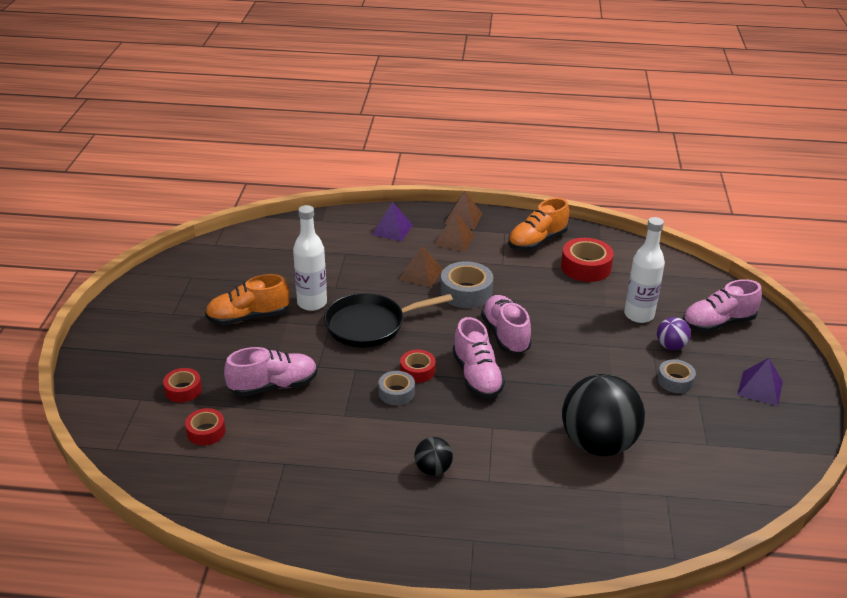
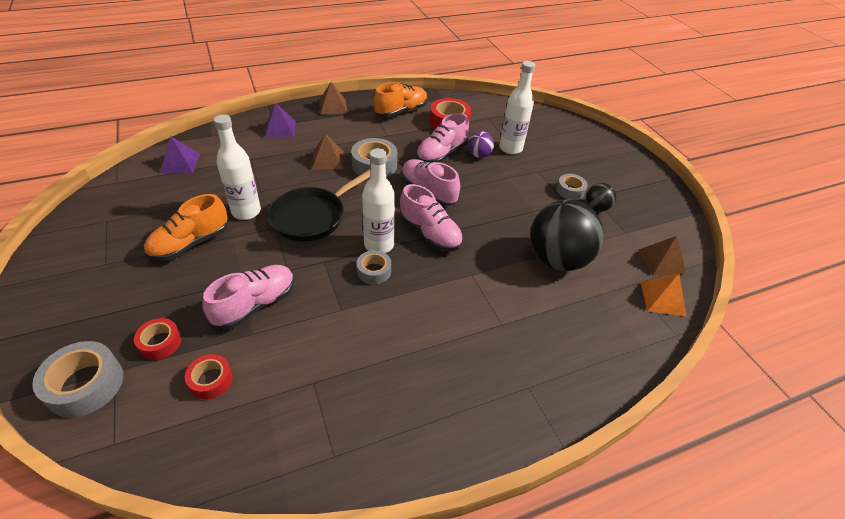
camera: 30 degrees left, 10 degrees up
(116, 401) = (85, 385): none -> grey tape
(417, 371) = (379, 245): red tape -> white bottle
(433, 469) = (451, 332): black ball -> black ball (596, 208)
(454, 240) = (337, 125): brown pyramid -> brown pyramid (661, 261)
(537, 241) = (401, 111): orange shoe -> orange shoe turned 150 degrees counterclockwise
(671, 346) = (548, 165): purple ball -> purple ball (479, 155)
(690, 520) = (662, 298): none -> orange pyramid
(718, 323) = (564, 140): pink shoe -> pink shoe (441, 154)
(760, 388) = (624, 179): purple pyramid -> purple pyramid (180, 163)

